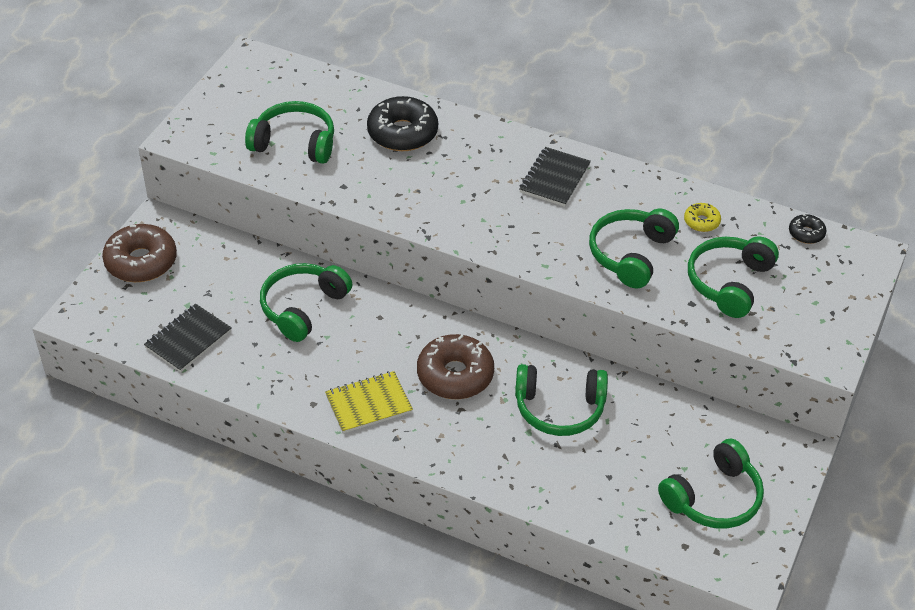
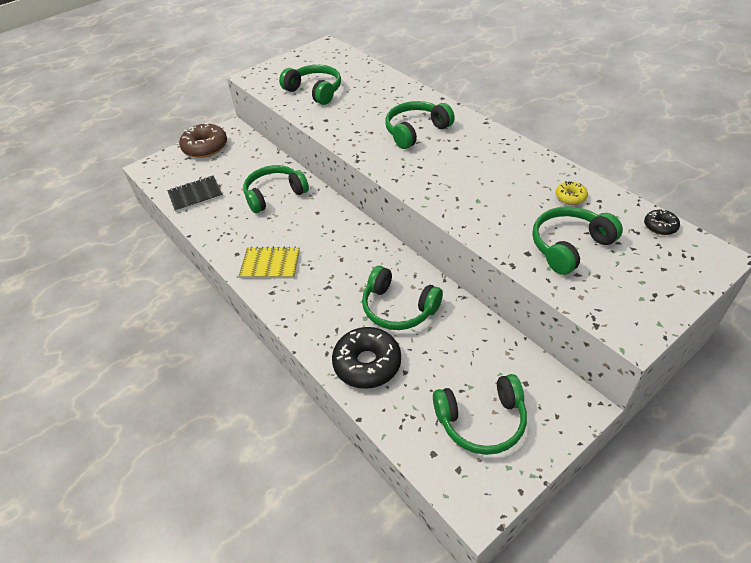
camera: 30 degrees right, 0 degrees up
(402, 133) = (385, 98): black donut -> black donut (367, 363)
(455, 375) = (340, 263): brown donut -> none
(554, 179) = (471, 145): black notebook -> none
(630, 254) = (498, 206): green headphones -> green headphones (416, 131)

